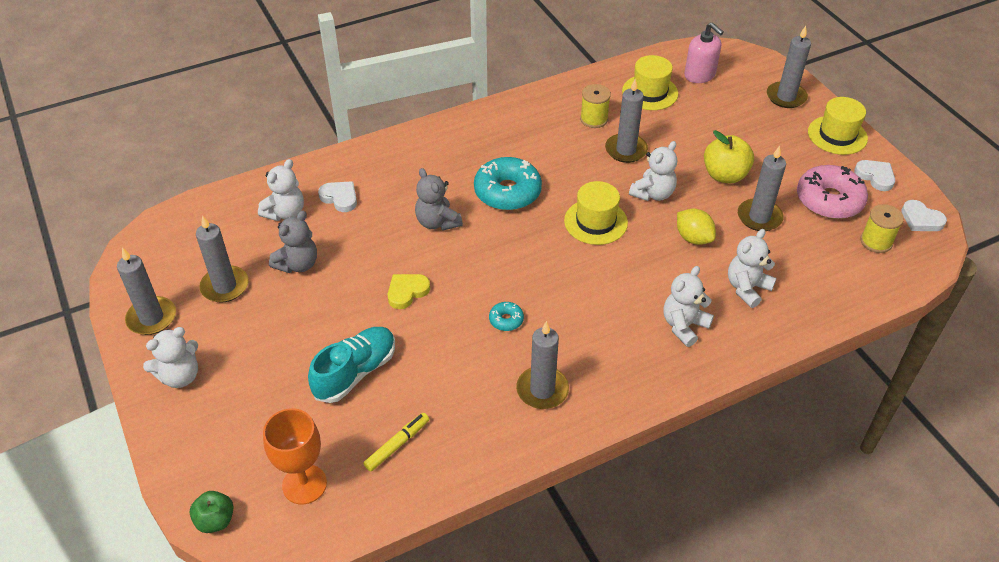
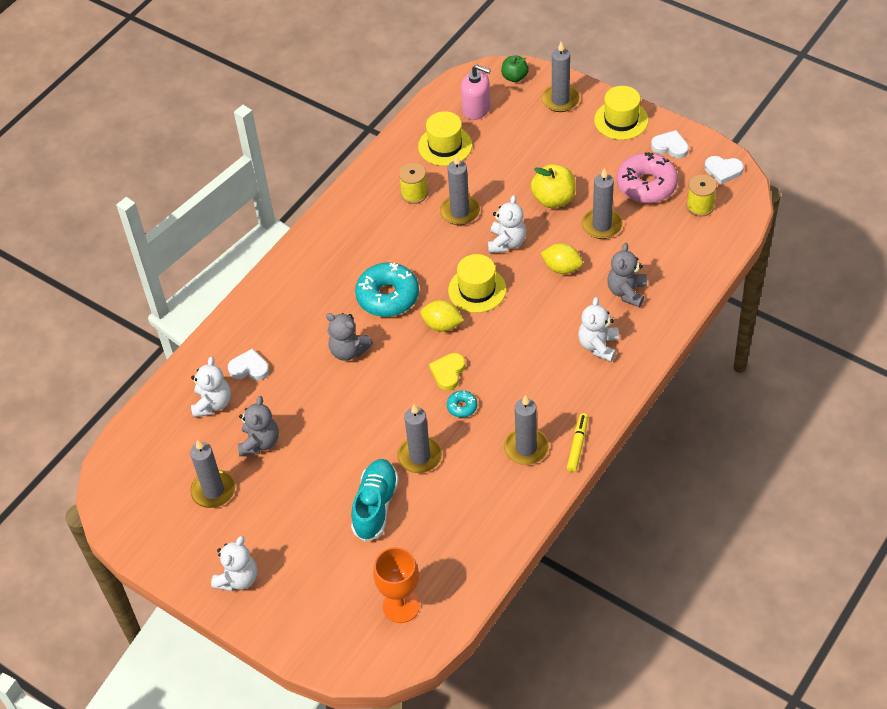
camera: 25 degrees left, 5 degrees up
(151, 318) = (174, 546): grey candle -> grey candle (420, 456)
(215, 520) = (355, 664): green apple -> green apple (514, 77)
(397, 445) = (448, 543): yellow marker -> yellow marker (577, 445)
(407, 292) = (367, 422): yellow heart -> yellow heart (448, 372)
(540, 238) = (442, 325): none -> yellow lemon
(747, 288) = (627, 292): white teddy bear -> grey teddy bear

